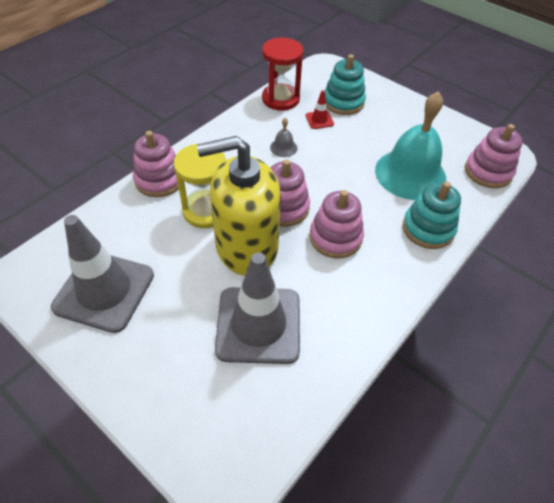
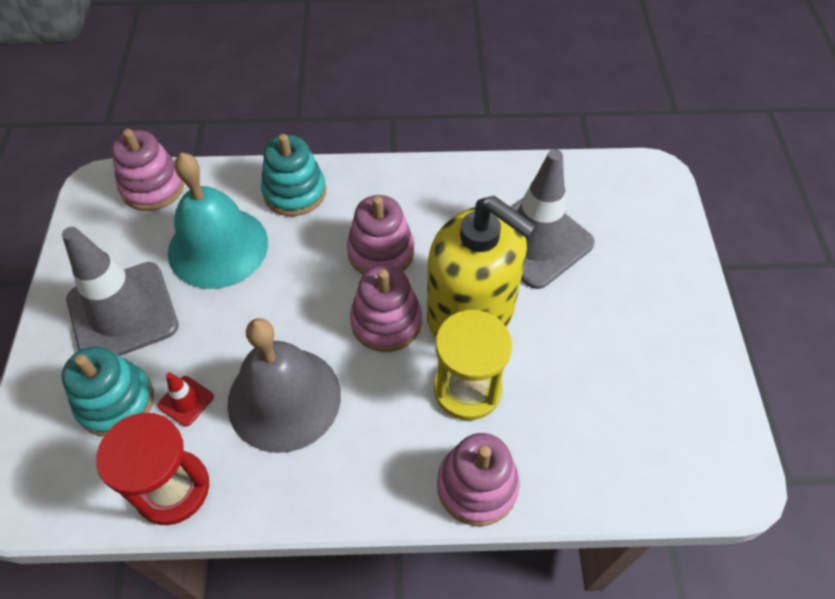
camera: 130 degrees left, 5 degrees up
(104, 291) = (649, 383): grey traffic cone -> grey traffic cone (122, 312)
(283, 147) = (284, 398): grey bell -> grey bell, size x2.49

